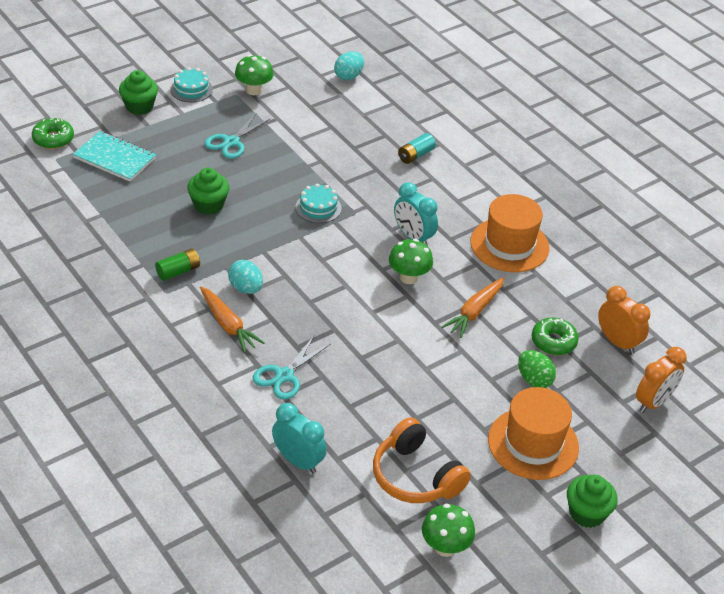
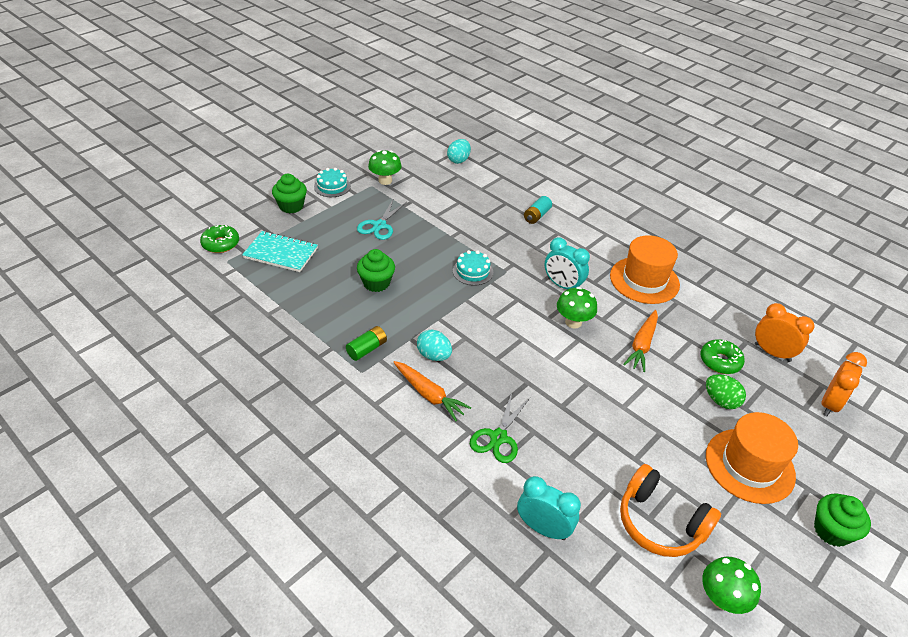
camera: 10 degrees left, 0 degrees up
(284, 375) = (498, 437): turquoise scissors -> green scissors

